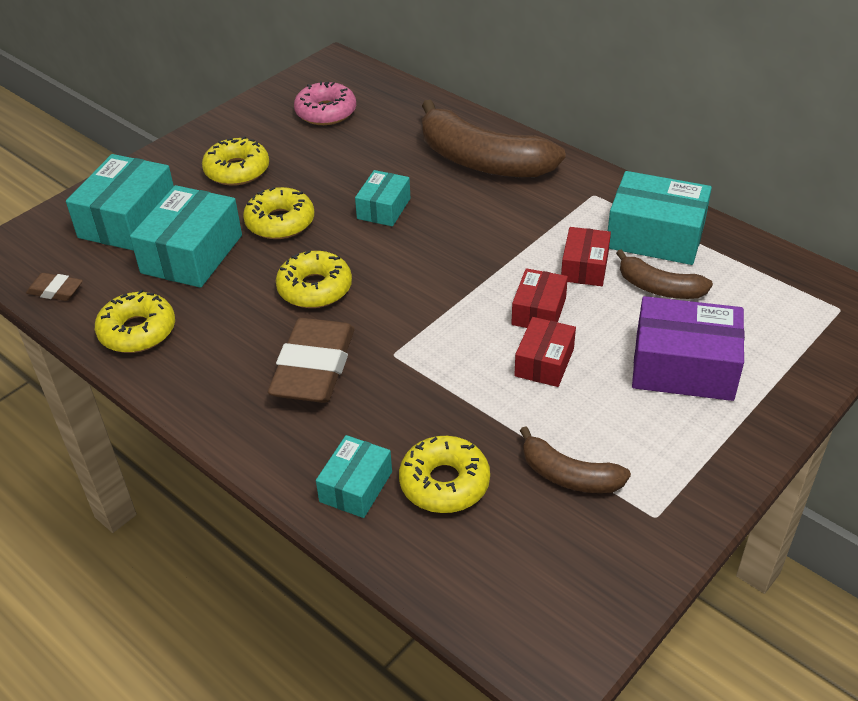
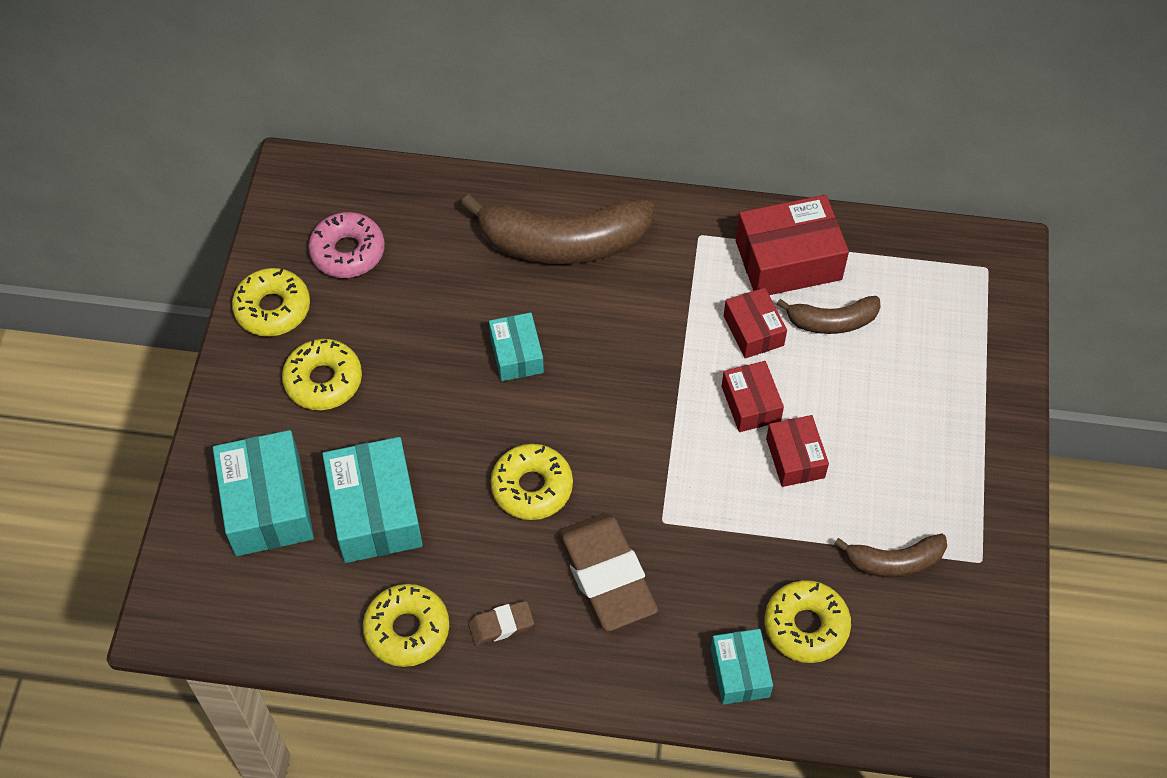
camera: 35 degrees left, 15 degrees up
(55, 291) = (278, 631): brown eraser -> brown eraser (501, 625)
(280, 222) = (428, 425): yellow donut -> yellow donut (273, 309)
(655, 236) = (788, 260): turquoise box -> red box
(683, 367) = (907, 400): purple box -> none

